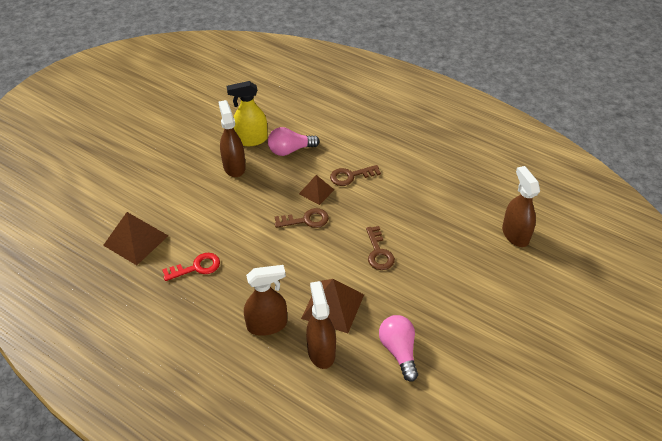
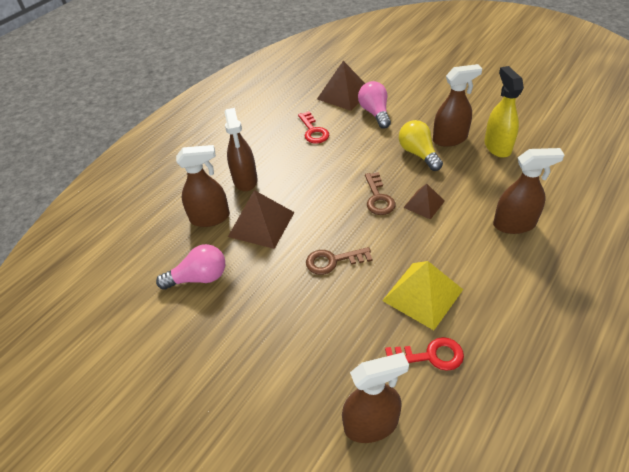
camera: 95 degrees right, 0 degrees up
(250, 189) = (418, 153): none -> yellow light bulb
(290, 150) = (489, 178): pink light bulb -> pink light bulb (375, 113)
(342, 144) = (514, 224): none -> brown spray bottle
(351, 176) = (456, 233): brown key -> none
(410, 201) = (422, 295): none -> yellow pyramid
(461, 202) = (430, 356): none -> red key

